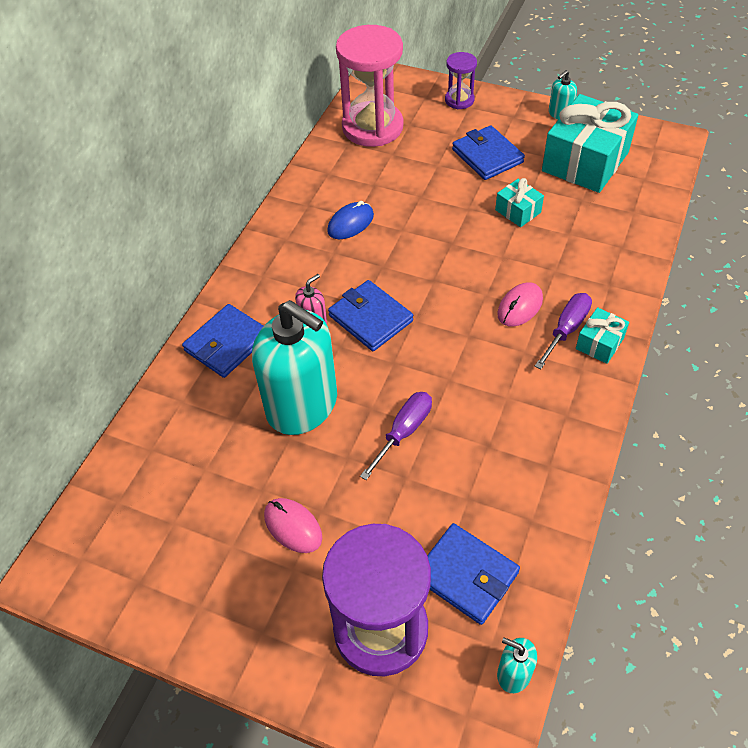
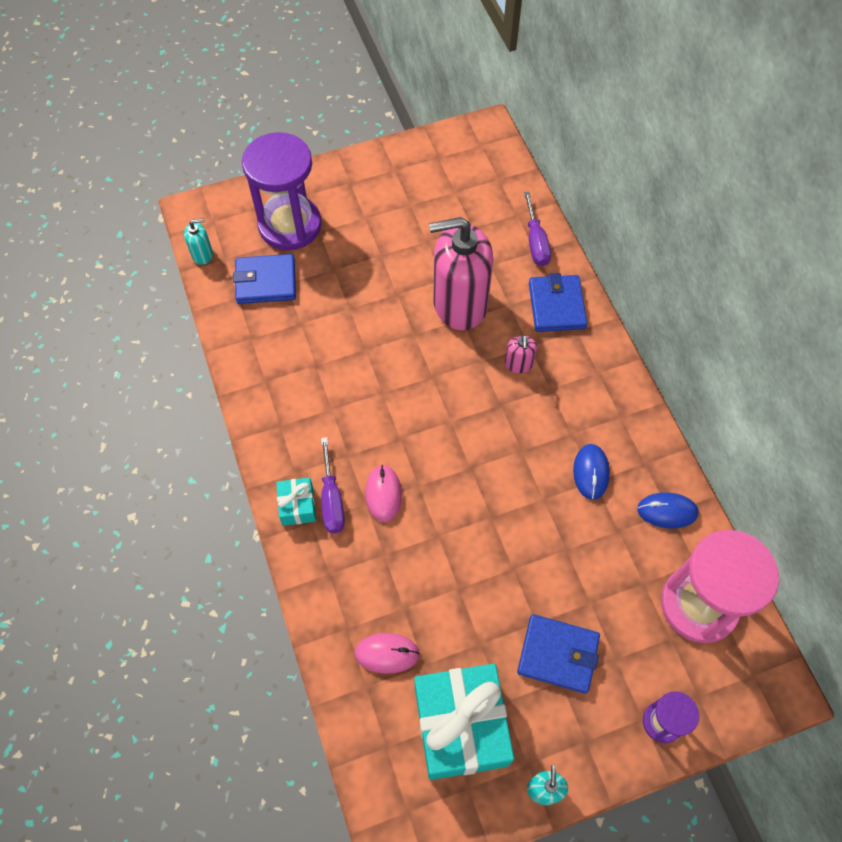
camera: 135 degrees right, 10 degrees up
(293, 526) = (387, 236): pink mouse -> pink mouse (387, 653)
(302, 405) = (459, 303): turquoise soap dispenser -> pink soap dispenser
(329, 175) = (667, 511): none -> blue mouse
(370, 318) = (483, 398): blue wallet -> none
(404, 432) = (378, 334): purple screwdriver -> purple screwdriver (536, 242)
(518, 211) = (469, 600): turquoise gift -> none

